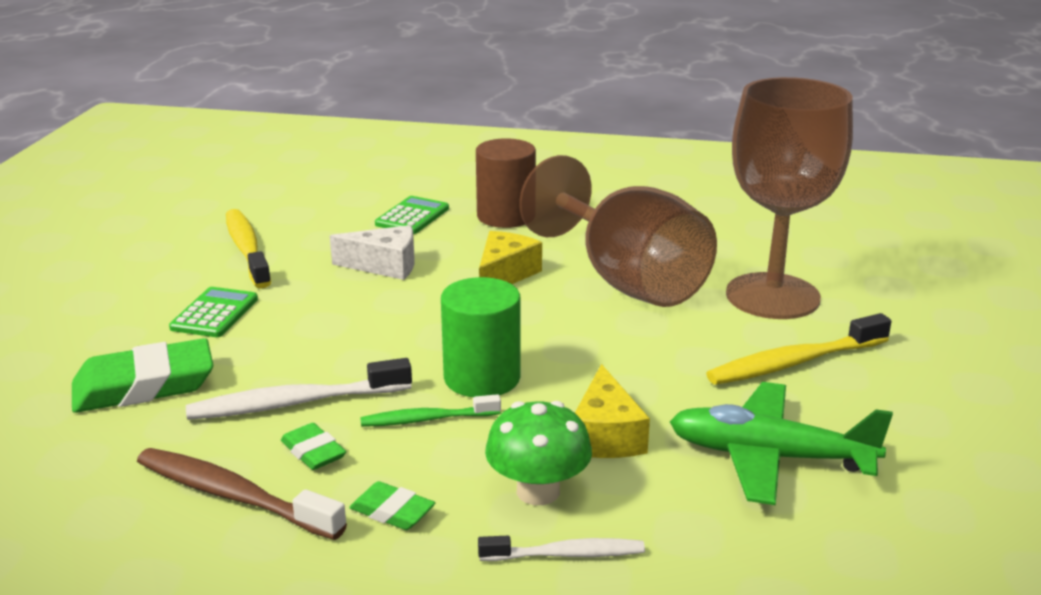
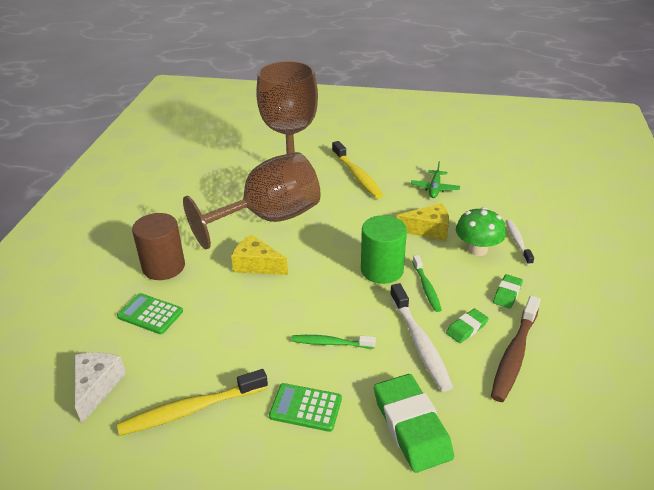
camera: 90 degrees left, 10 degrees up
(321, 330) = (330, 343): none -> green toothbrush
(385, 265) = (235, 321): white cheese -> white cheese (97, 387)
(769, 457) = (434, 188): green plane -> green plane, size x0.56

